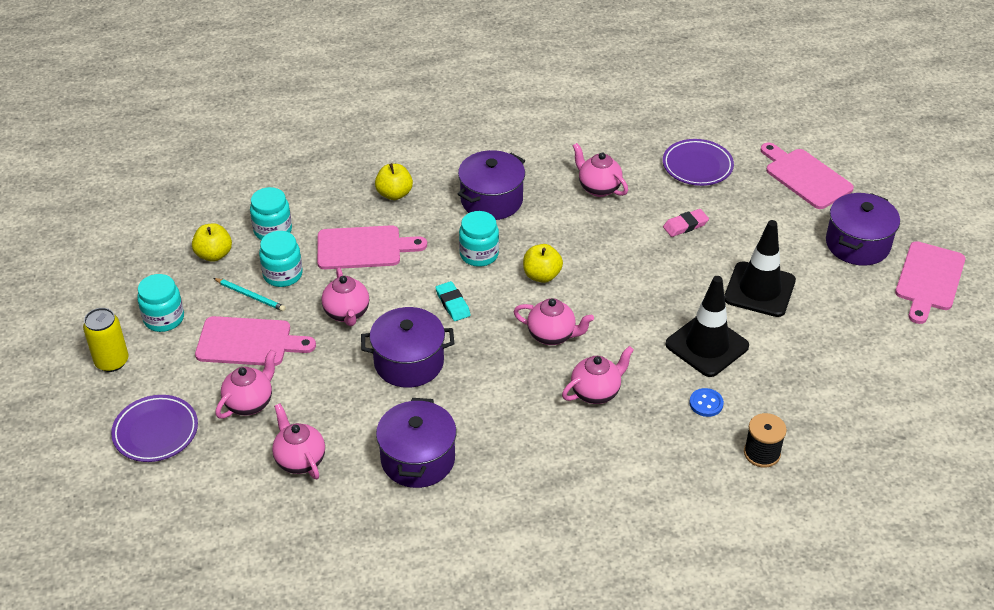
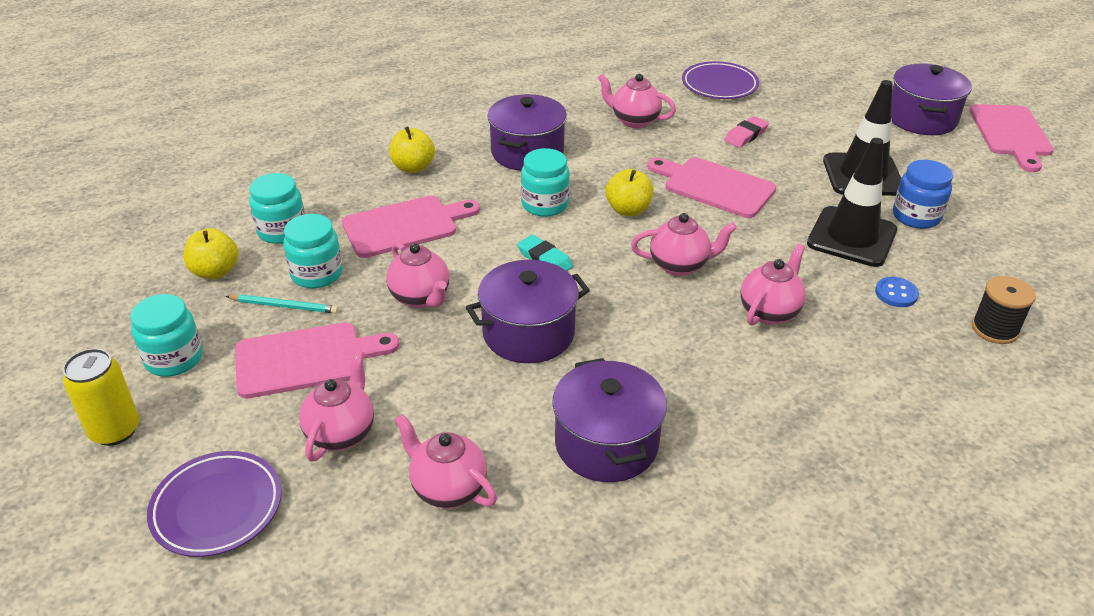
camera: 20 degrees left, 5 degrees down
(775, 340) = (916, 216): none -> blue jar
(805, 177) = (828, 75): pink cutting board -> pink cutting board (714, 186)

